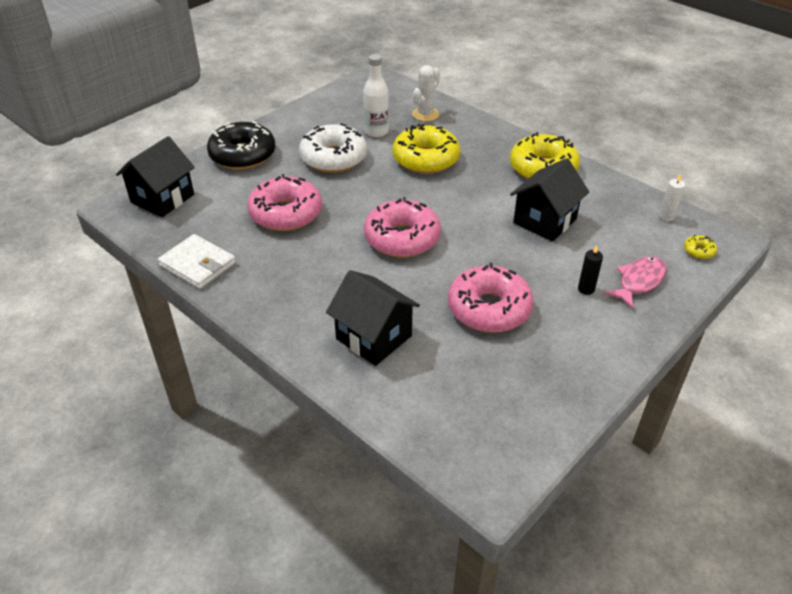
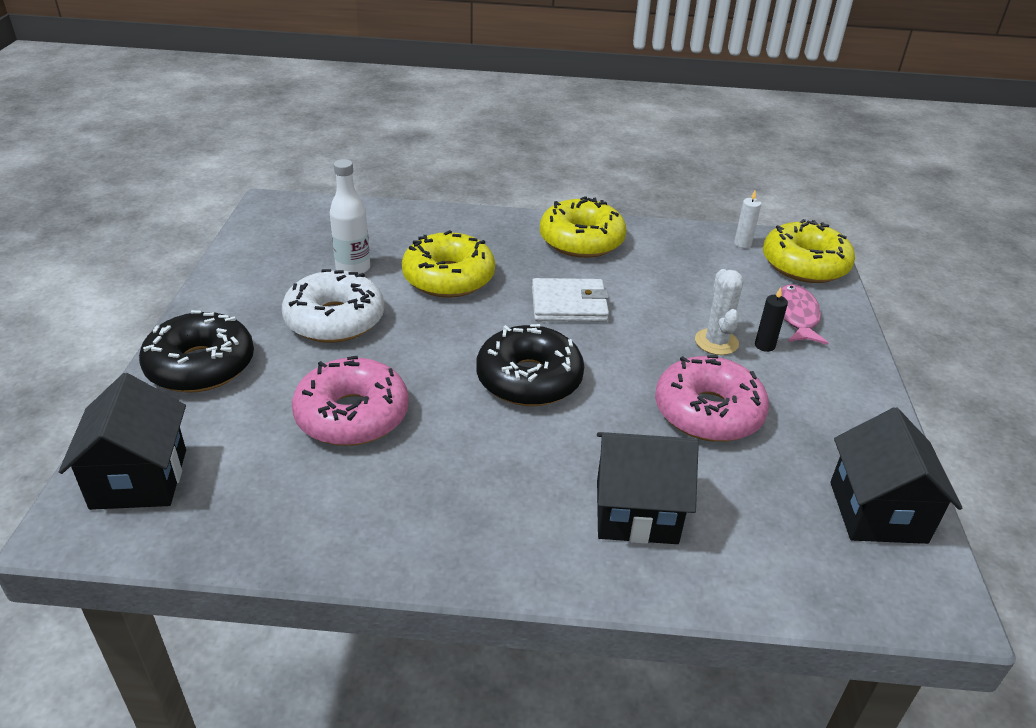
camera: 40 degrees left, 5 degrees down
(198, 264) = (305, 544): white wallet -> white wallet (569, 304)
(402, 238) = (529, 379): pink donut -> black donut
(425, 114) = (388, 228): white cactus -> white cactus (716, 342)
(544, 221) = (647, 294): black house -> black house (877, 512)
(699, 251) = (804, 265): yellow donut -> yellow donut, size x2.48

